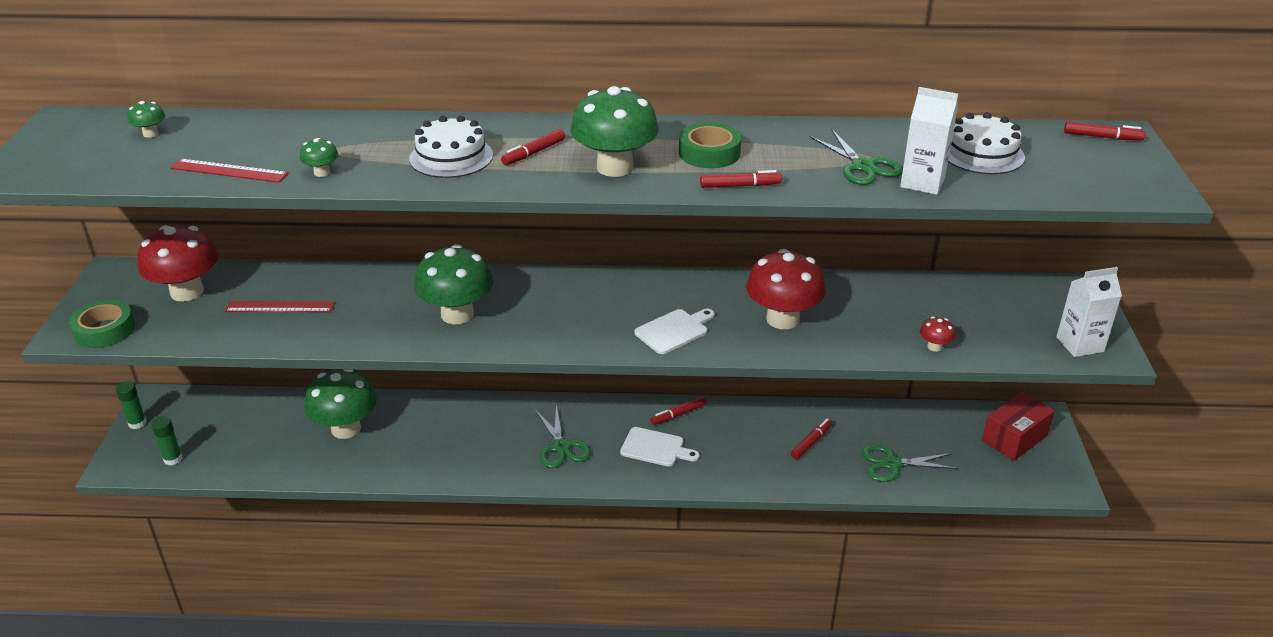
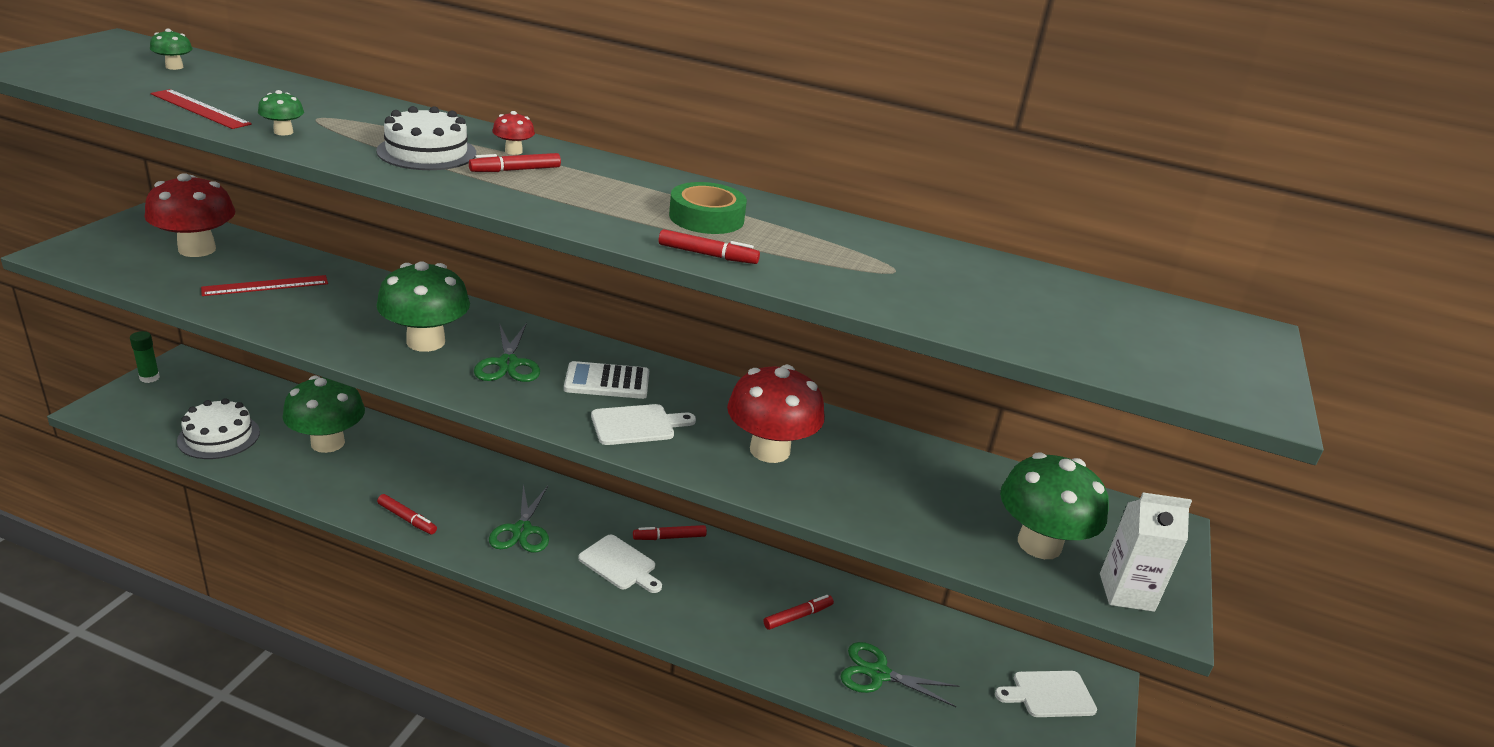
camera: 15 degrees right, 5 degrees down
(104, 330) = (91, 259): green tape -> none
(173, 459) = (150, 419): green glue stick -> none
(280, 307) = (265, 285): red ruler -> red ruler turned 45 degrees counterclockwise
(615, 167) = (586, 203): green mushroom -> green mushroom (1039, 544)
(624, 303) = (607, 382): none -> white calculator
(862, 166) = (875, 275): green scissors -> green scissors (508, 364)
(922, 182) = (935, 309): white carton -> none
(934, 347) = (932, 536): red mushroom -> red mushroom (513, 151)
(981, 154) = (1040, 301): white cake -> white cake (219, 436)
(1014, 438) = (1049, 694): red box -> white cutting board
(1102, 137) = (1219, 326): red marker -> red marker (407, 519)

